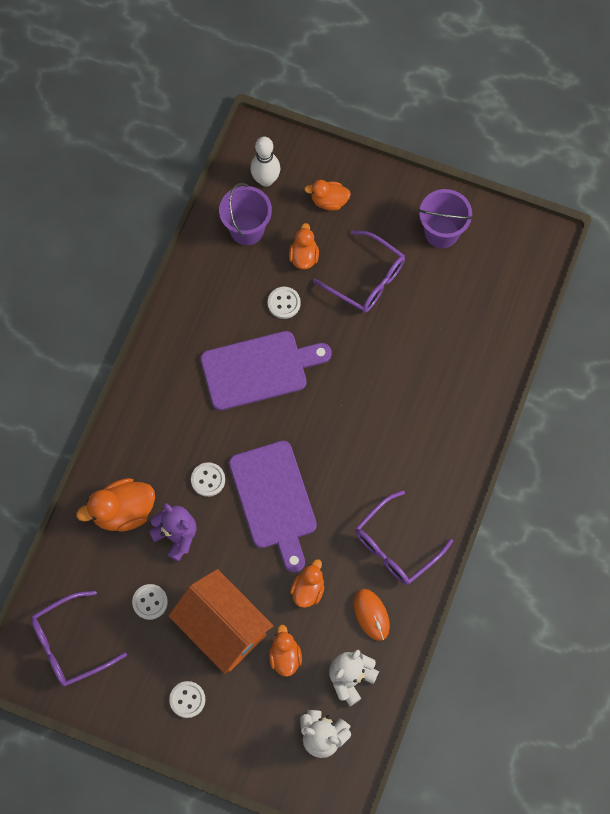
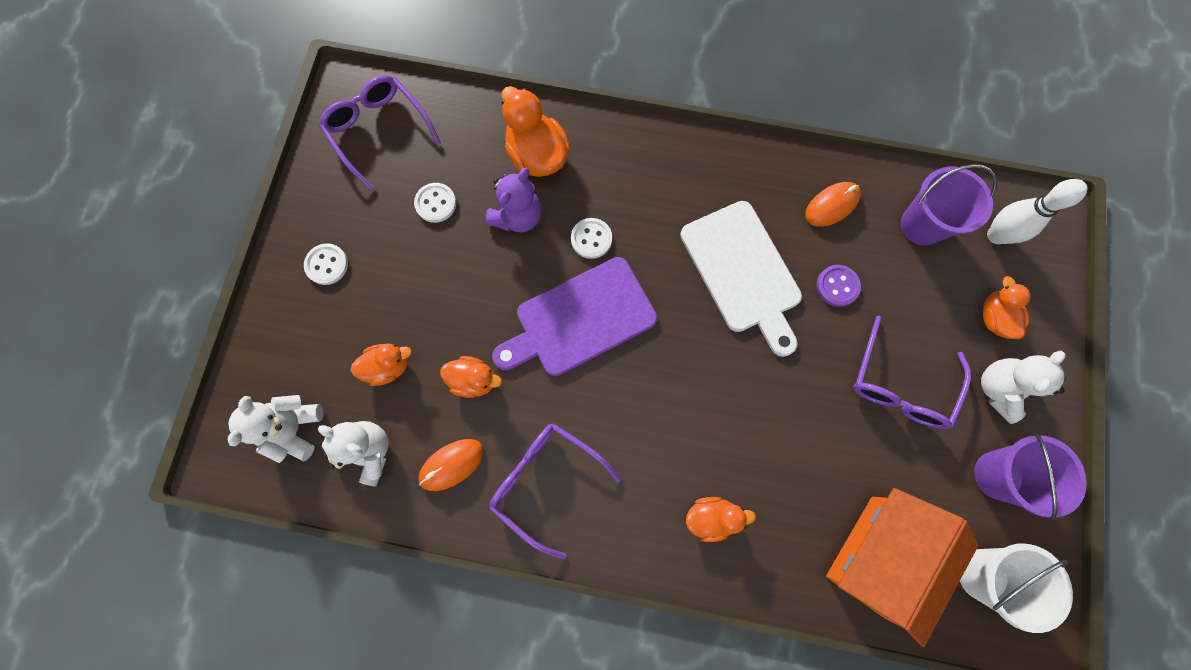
camera: 80 degrees right, 5 degrees up
(217, 290) = (832, 205): none -> orange mouse
(223, 628) = (414, 289): orange house -> orange house (878, 556)
(259, 369) = (742, 272): purple cutting board -> white cutting board
(284, 303) = (837, 286): white button -> purple button
(304, 256) = (907, 299): orange duck -> orange duck (711, 517)
(381, 214) = (998, 389): none -> white teddy bear
(505, 262) = (982, 575): none -> white bucket

